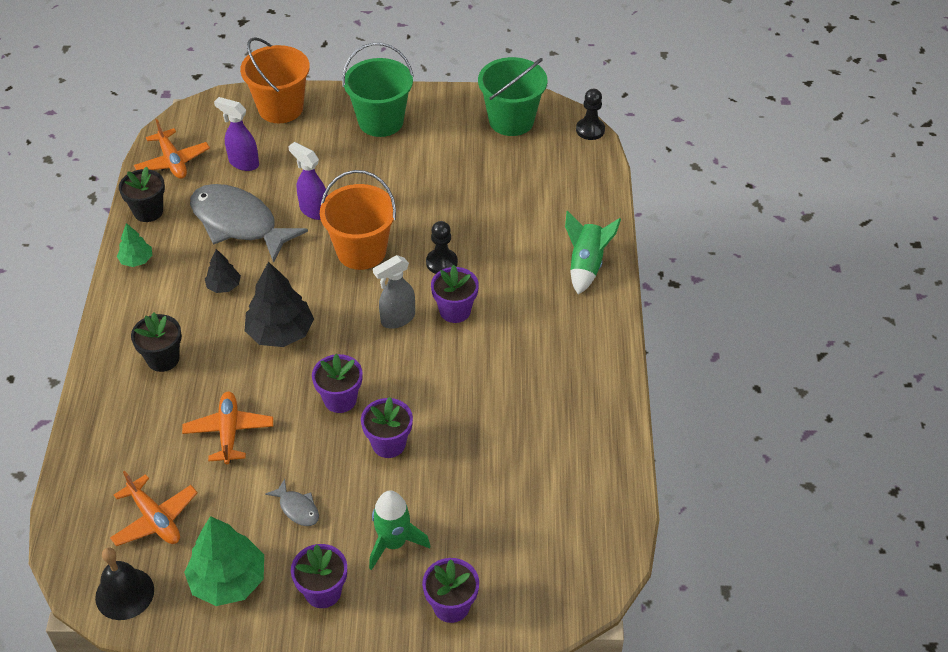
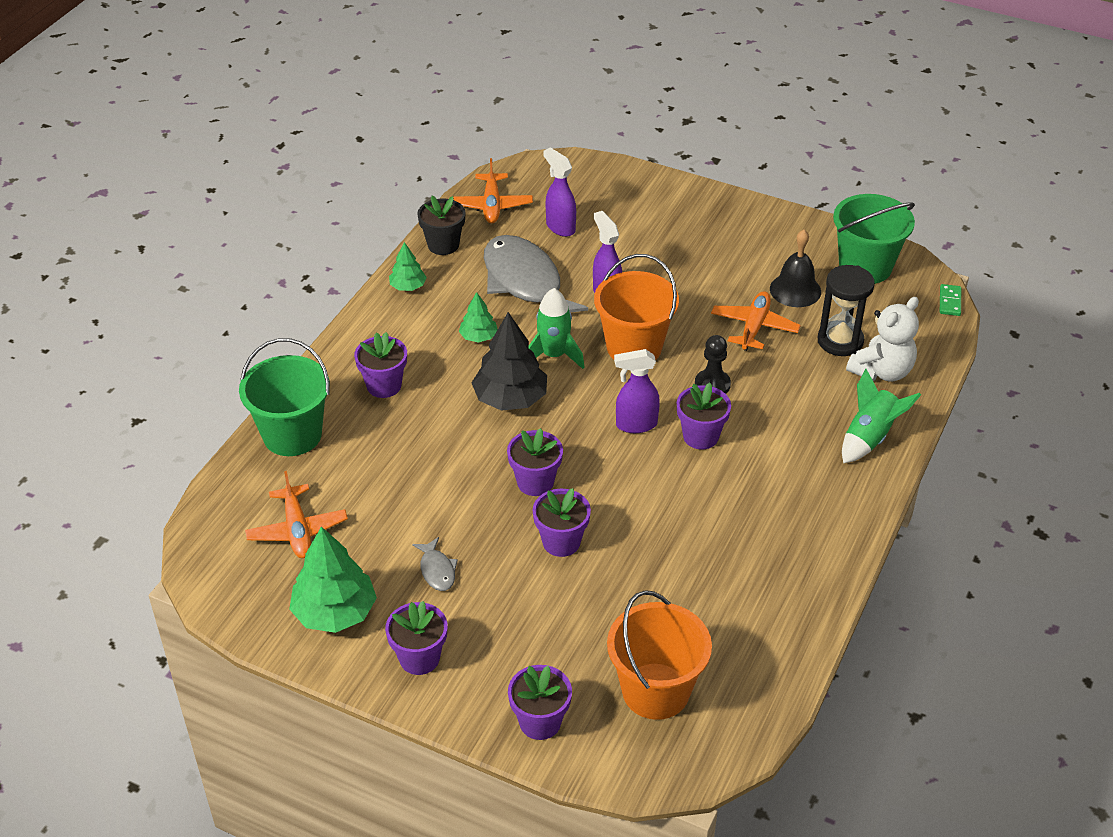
camera: 25 degrees right, 5 degrees down
(124, 593) = (233, 587): black bell -> black bell (795, 290)
(163, 359) = (384, 386): black flower pot -> purple flower pot
(224, 286) = (478, 337): black tree -> green tree
(229, 432) = (410, 475): orange plane -> orange plane (754, 327)
(280, 108) = (626, 186): orange bucket -> orange bucket (655, 691)
(381, 121) = (723, 227): green bucket -> green bucket (292, 435)
(393, 543) = (514, 639): green rocket -> green rocket (554, 355)
(397, 319) = (635, 425): grey spray bottle -> purple spray bottle
(523, 191) = (840, 341): none -> black hourglass
(568, 206) = (882, 371): none -> white teddy bear
(590, 130) = (949, 301): black pawn -> green domino

